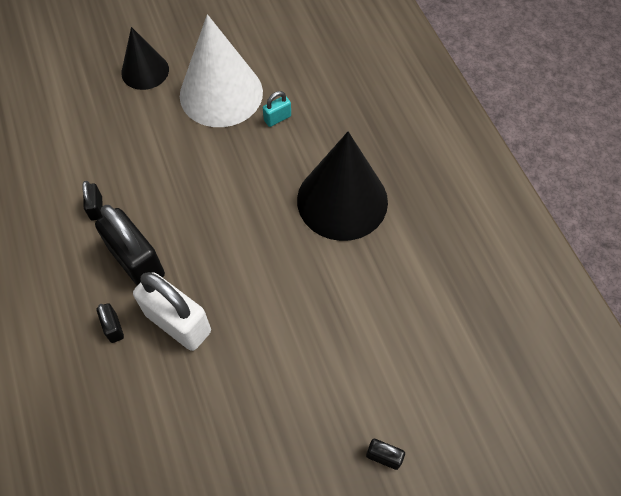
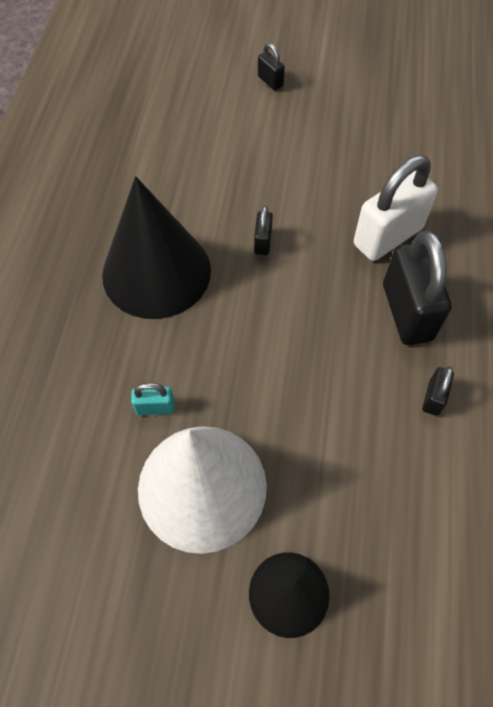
camera: 150 degrees left, 0 degrees up
(113, 328) = (453, 260): black padlock -> black padlock (262, 242)
(178, 323) = (387, 237): white padlock -> white padlock turned 75 degrees clockwise

